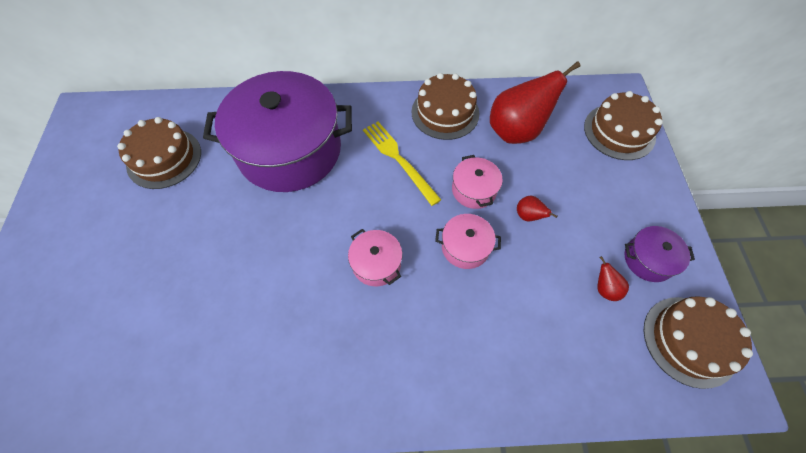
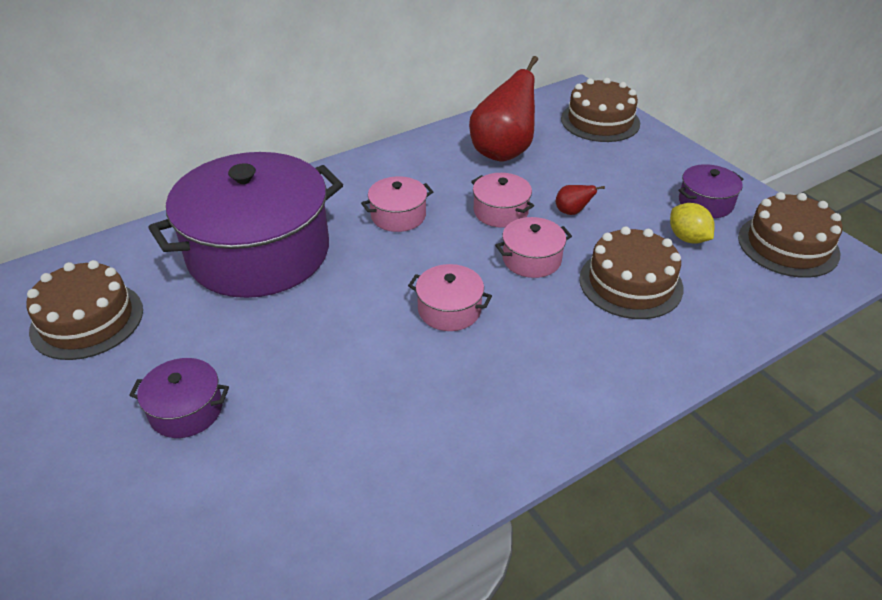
camera: 30 degrees left, 20 degrees down
(172, 259) = (186, 410): none -> purple pot
(399, 159) = (398, 216): yellow fork -> pink pot
(445, 112) = (416, 161): brown cake -> brown cake (630, 283)
(604, 288) = (687, 238): red pear -> yellow lemon

